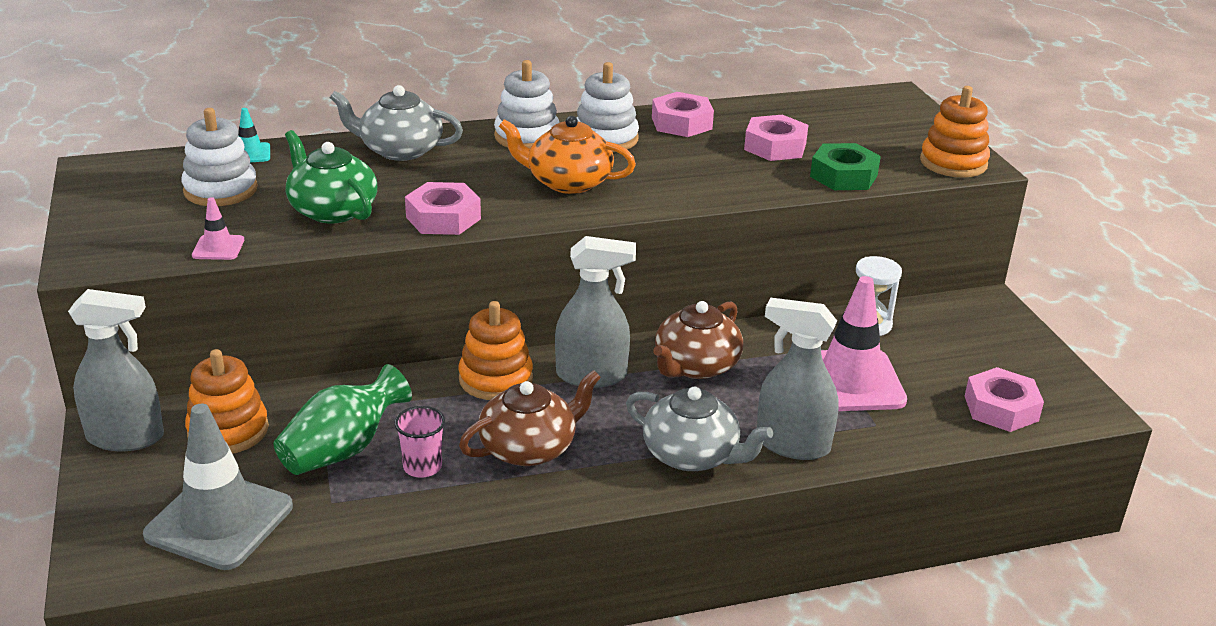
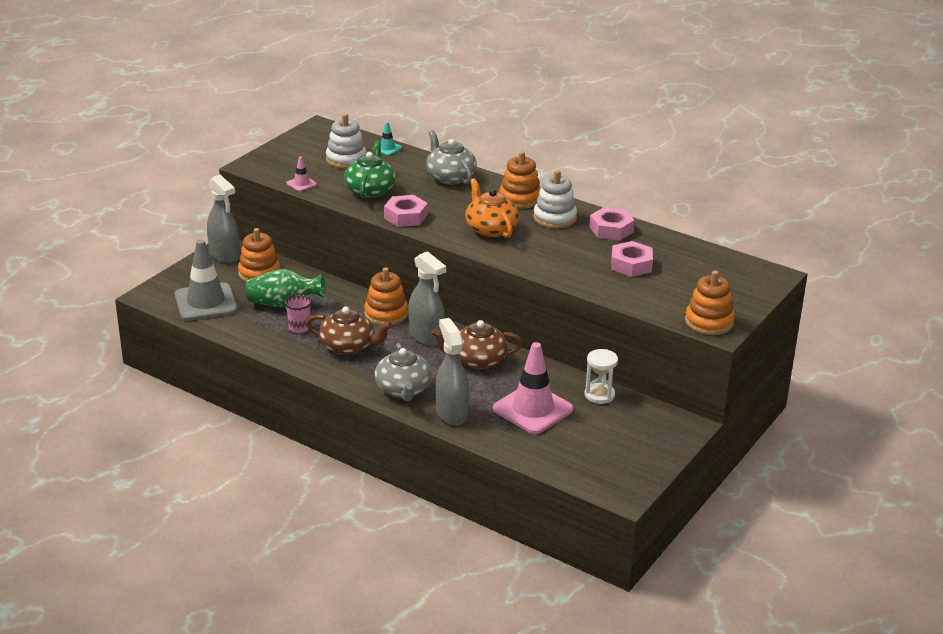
camera: 50 degrees right, 0 degrees up
(527, 136) = (520, 198): white stacking toy -> orange stacking toy
(843, 176) = (631, 296): green nut -> none
(1001, 408) = (579, 464): pink nut -> none

